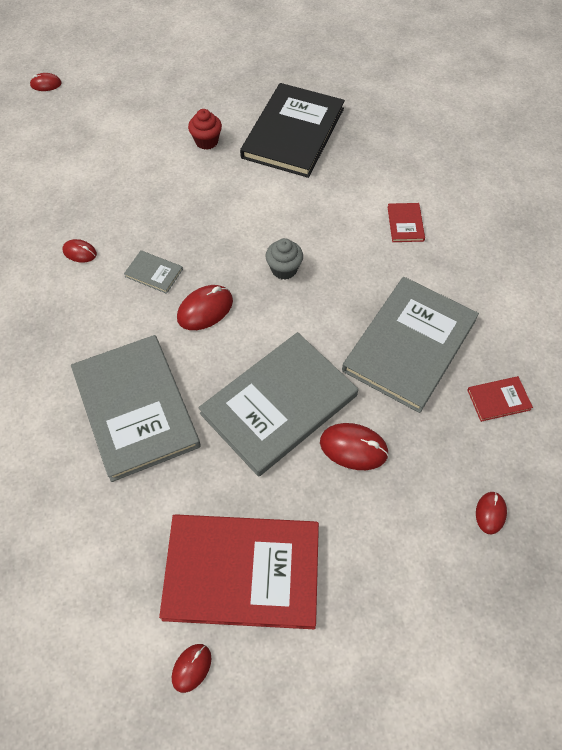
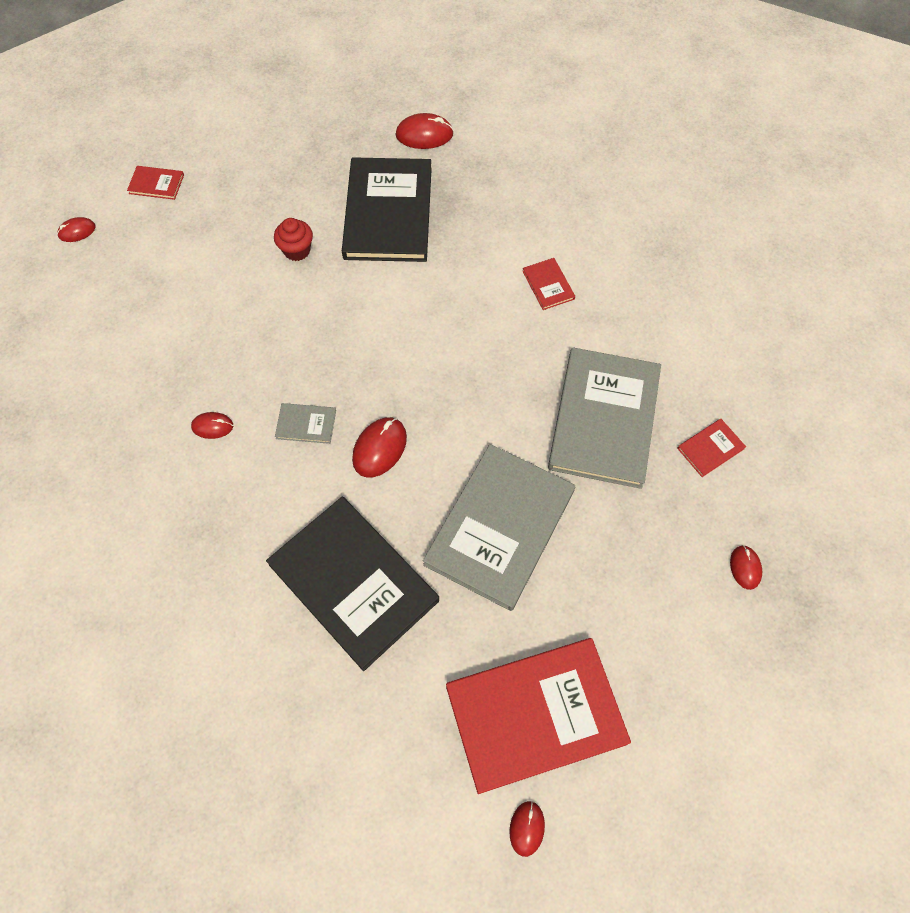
camera: 20 degrees left, 5 degrees up
(120, 66) = (156, 184): none -> red book
(136, 408) = (354, 582): grey book -> black book
(284, 269) = (444, 376): grey cupcake -> none
(353, 448) = (592, 547): red mouse -> red mouse (424, 135)

